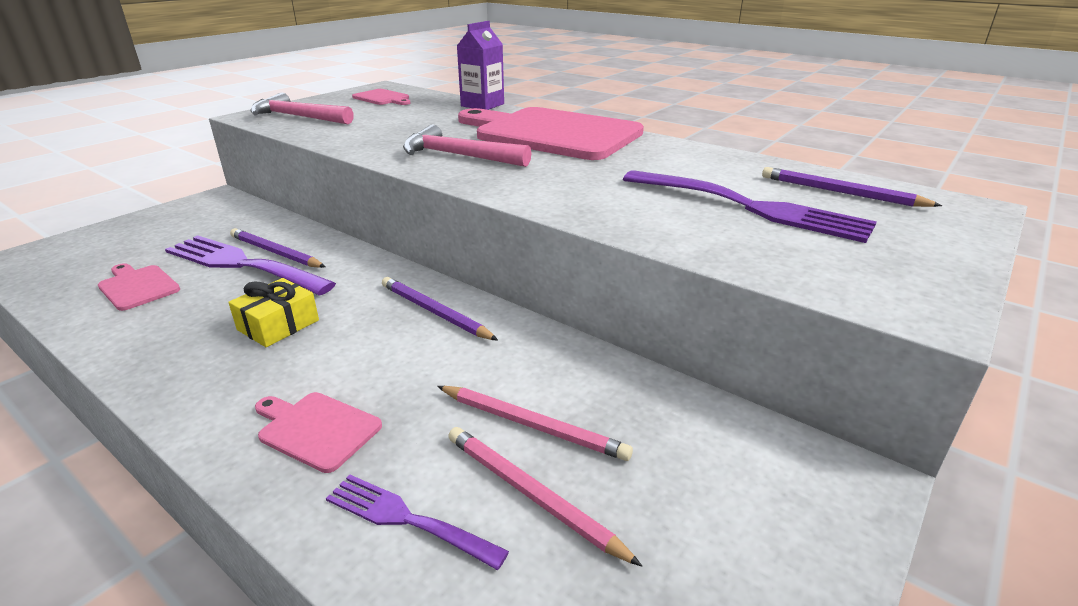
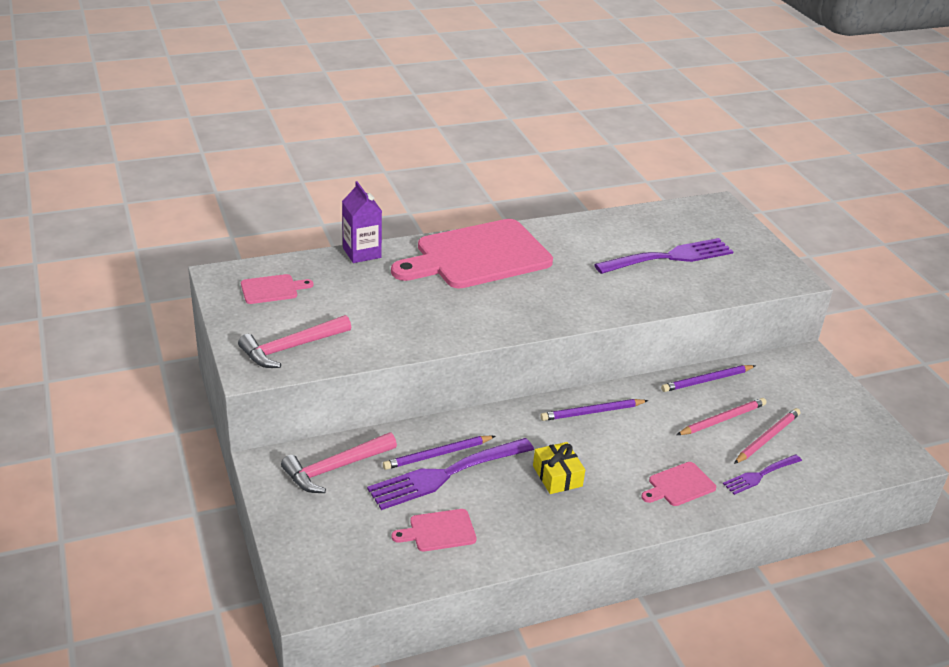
camera: 60 degrees left, 5 degrees up
(458, 156) = (490, 309): pink hammer -> pink hammer (335, 468)
(531, 495) = (767, 438): pink pencil -> pink pencil turned 150 degrees clockwise
(841, 192) = (674, 223): purple pencil -> purple pencil (707, 380)

